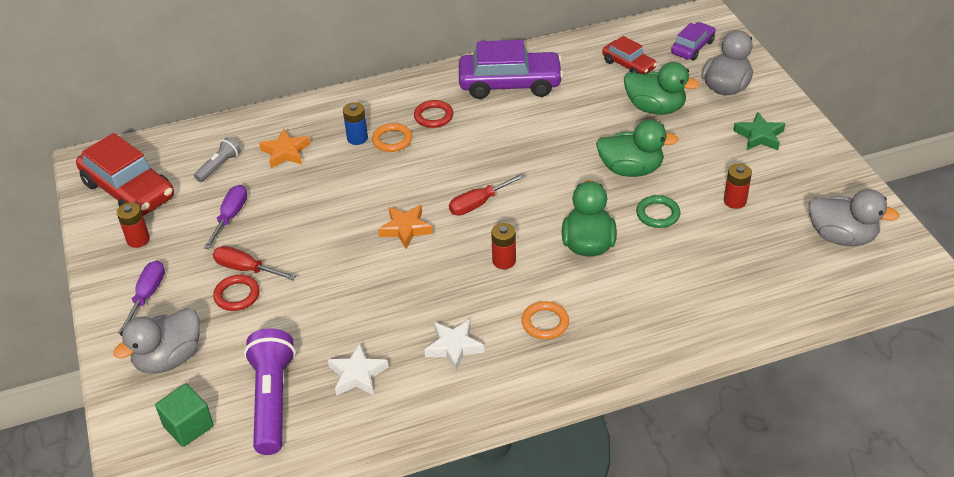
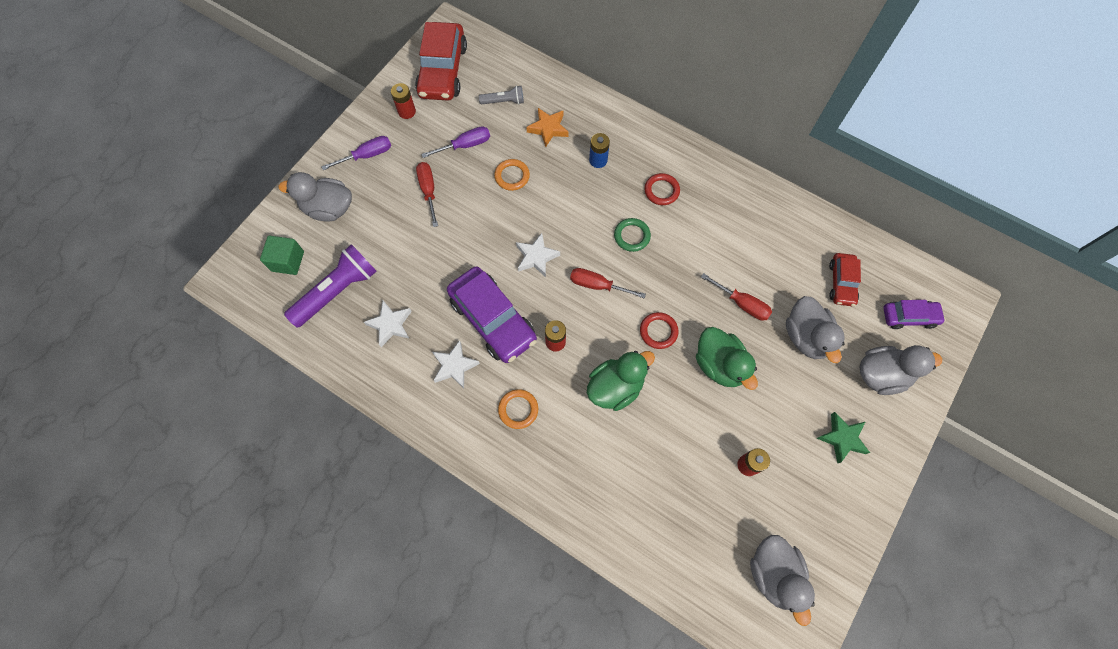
camera: 50 degrees right, 25 degrees up
(237, 295) = (403, 204): red ring -> red ring (658, 331)
(392, 140) = (614, 183): orange ring -> orange ring (512, 176)
(405, 229) = (536, 257): orange star -> white star
(510, 84) = (741, 215): purple car -> purple car (493, 319)
(589, 127) = (742, 304): none -> red screwdriver
(655, 108) = (806, 337): green duck -> grey duck
(657, 214) = (686, 416): green ring -> green ring (632, 236)

